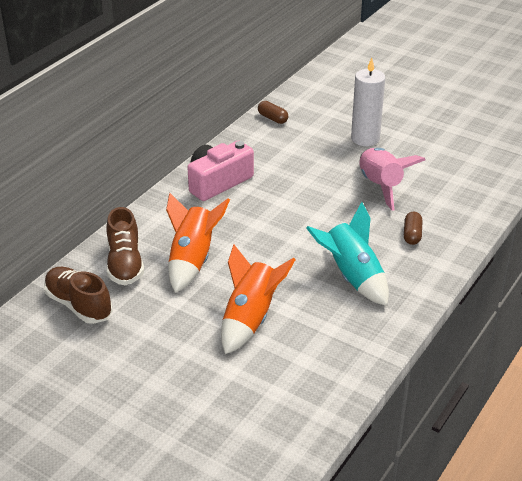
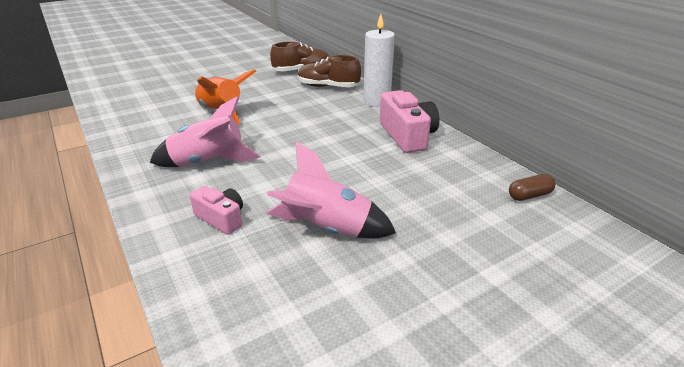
camera: 115 degrees right, 5 degrees down
(192, 260) = (307, 106): orange rocket -> none
(352, 277) = (208, 162): turquoise rocket -> pink rocket
(365, 138) = (449, 257): white candle -> white candle (376, 101)
(412, 235) = (221, 218): brown capsule -> pink camera

